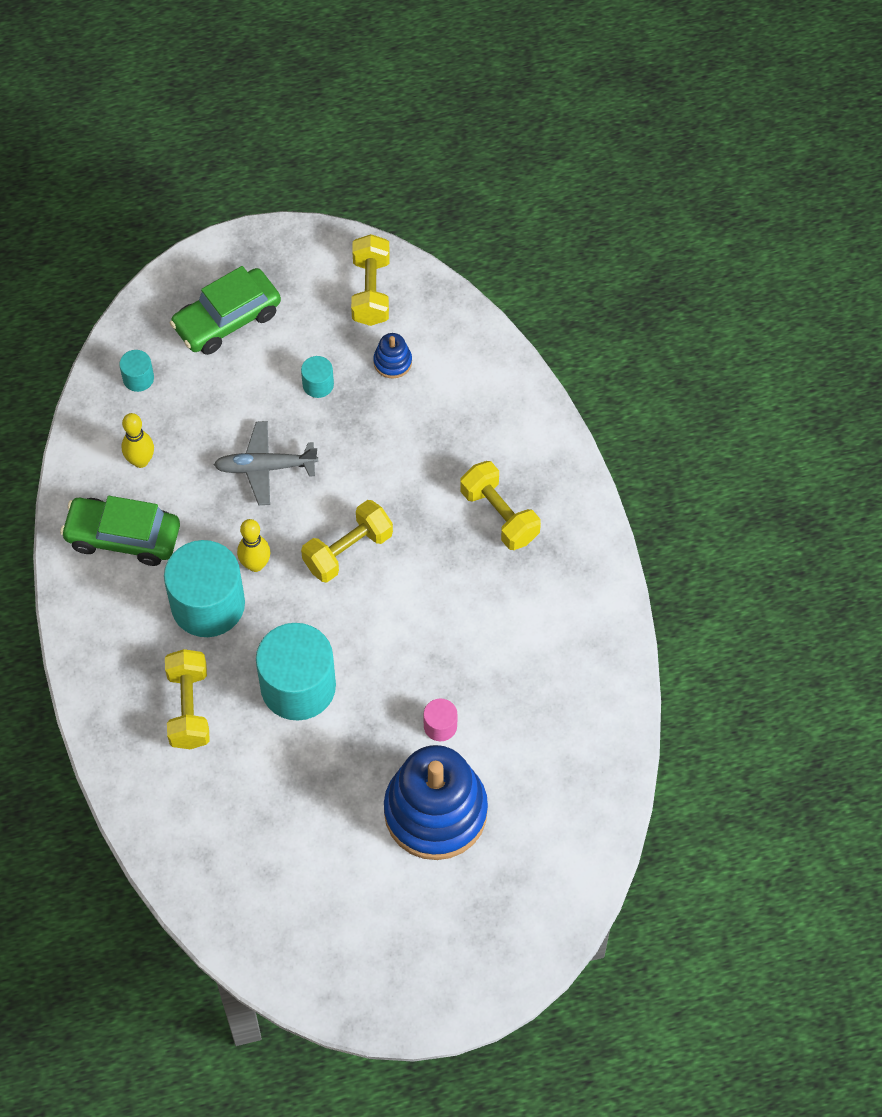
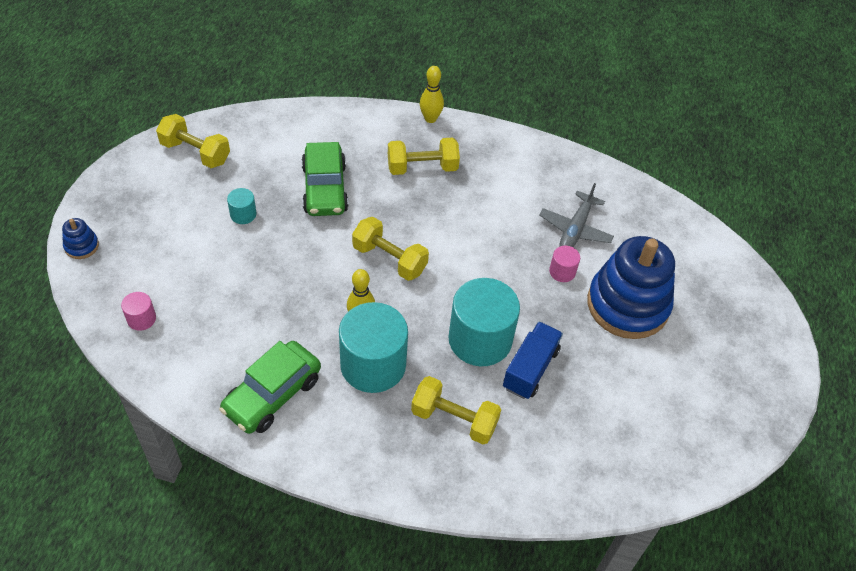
camera: 65 degrees left, 10 degrees down
(138, 378) = (141, 319): turquoise cylinder -> pink cylinder
(140, 461) = (215, 351): yellow bowling pin -> yellow bowling pin (430, 119)
(227, 319) = (142, 241): green car -> green car (325, 189)
(265, 467) = (285, 275): grey plane -> grey plane (575, 229)
(290, 750) = (530, 369): none -> blue truck
(348, 550) = (389, 259): yellow dumbbell -> yellow dumbbell turned 45 degrees counterclockwise
(392, 362) = (261, 167): blue stacking toy -> blue stacking toy (81, 246)

